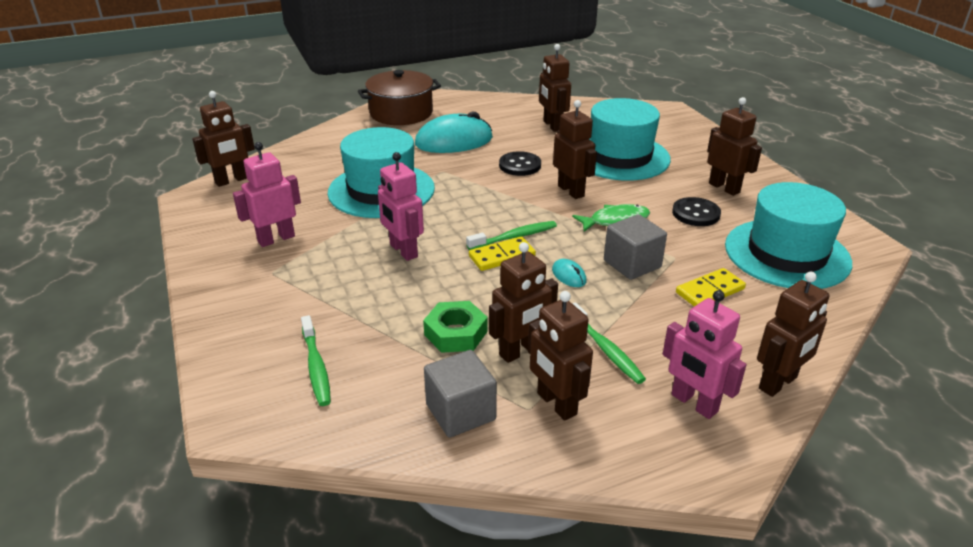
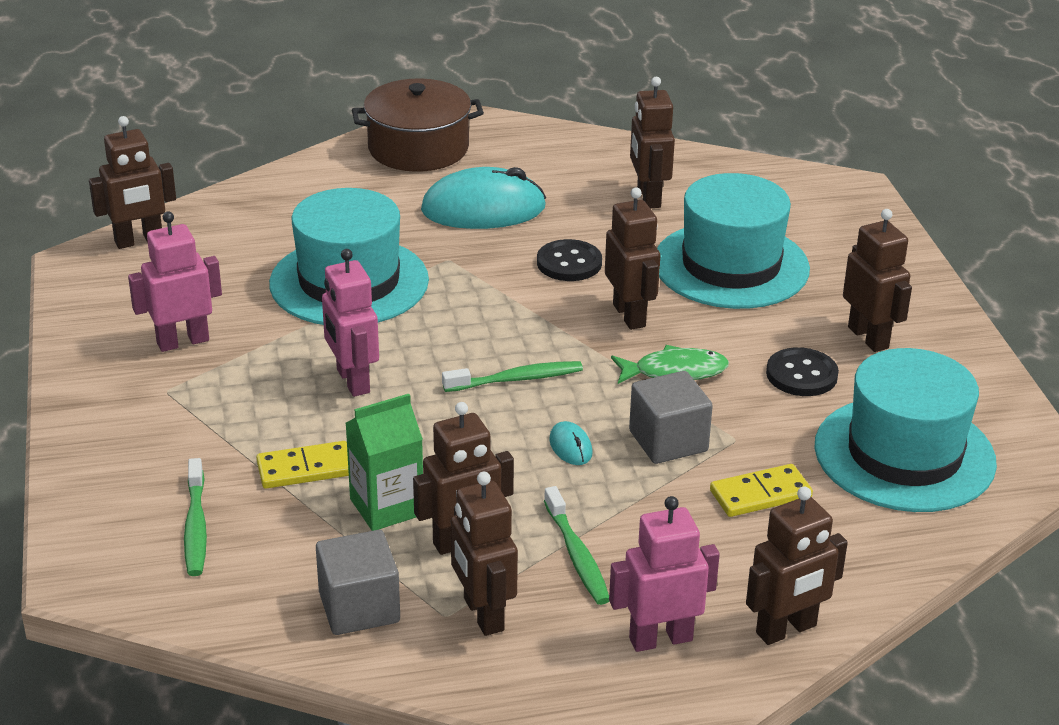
camera: 10 degrees right, 0 degrees up
(456, 333) = (386, 507): green nut -> green carton
(502, 256) = (487, 406): yellow domino -> yellow domino (305, 469)
(694, 403) = (660, 639): pink robot -> pink robot turned 105 degrees clockwise

